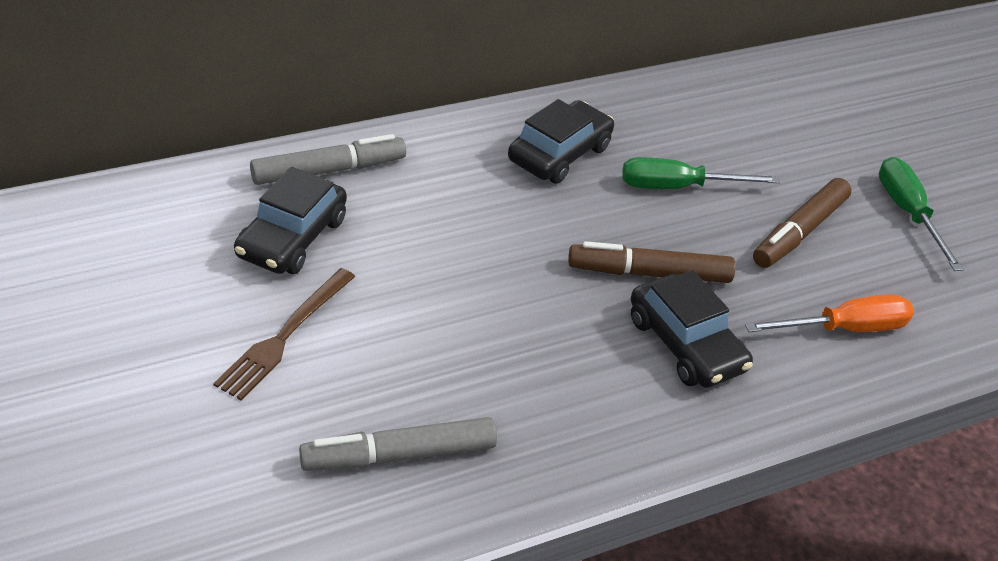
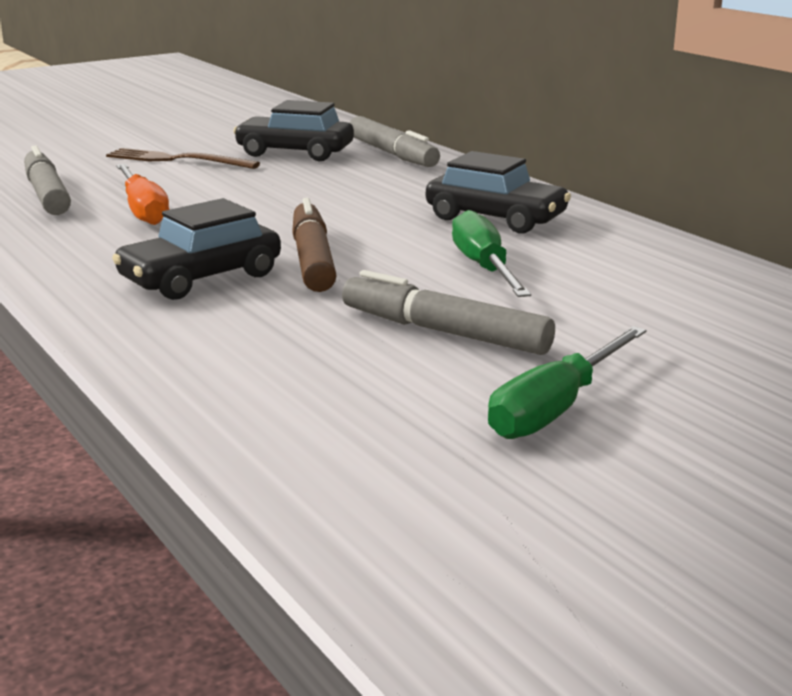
camera: 85 degrees right, 20 degrees down
(799, 232) = (444, 332): brown marker -> grey marker
(844, 328) = (254, 357): orange screwdriver -> orange screwdriver (143, 210)
(907, 213) = (555, 408): green screwdriver -> green screwdriver turned 150 degrees clockwise

